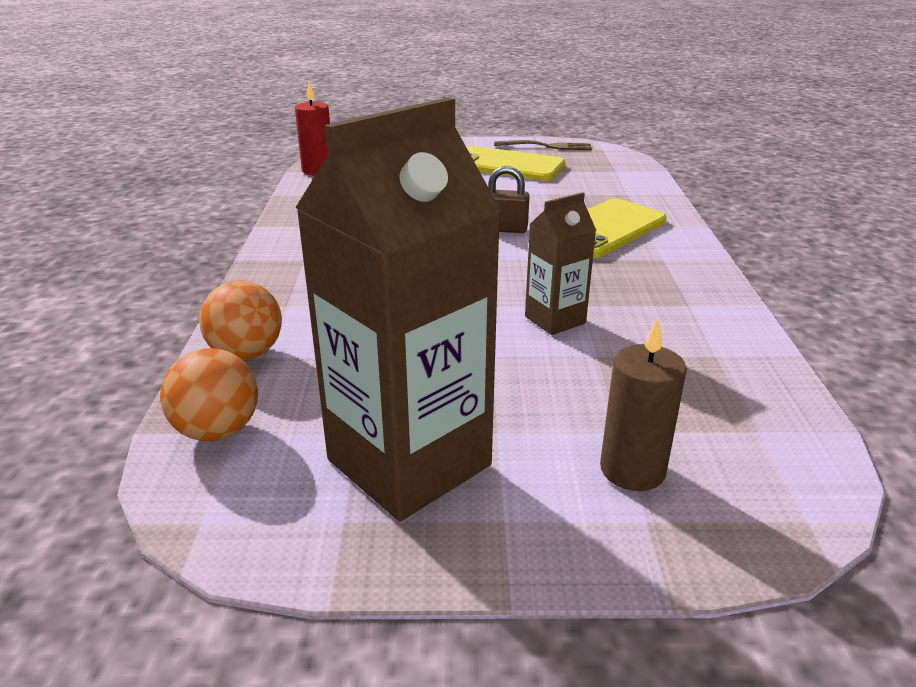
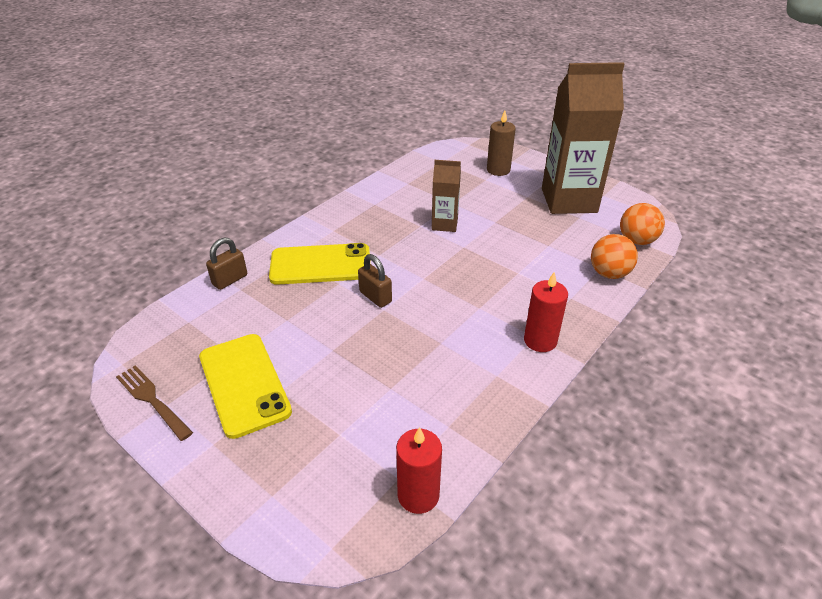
camera: 140 degrees left, 10 degrees up
(295, 258) = (540, 340): none -> red candle
(650, 194) = (230, 280): none -> brown padlock

